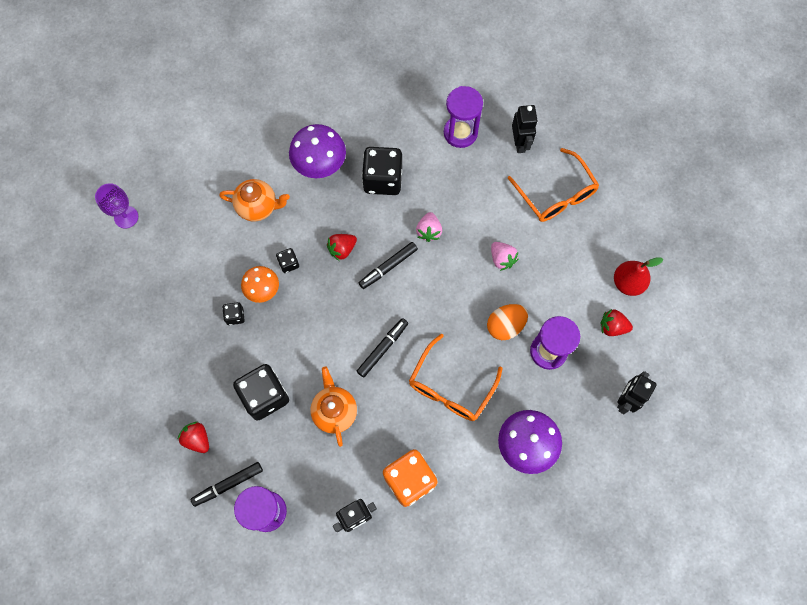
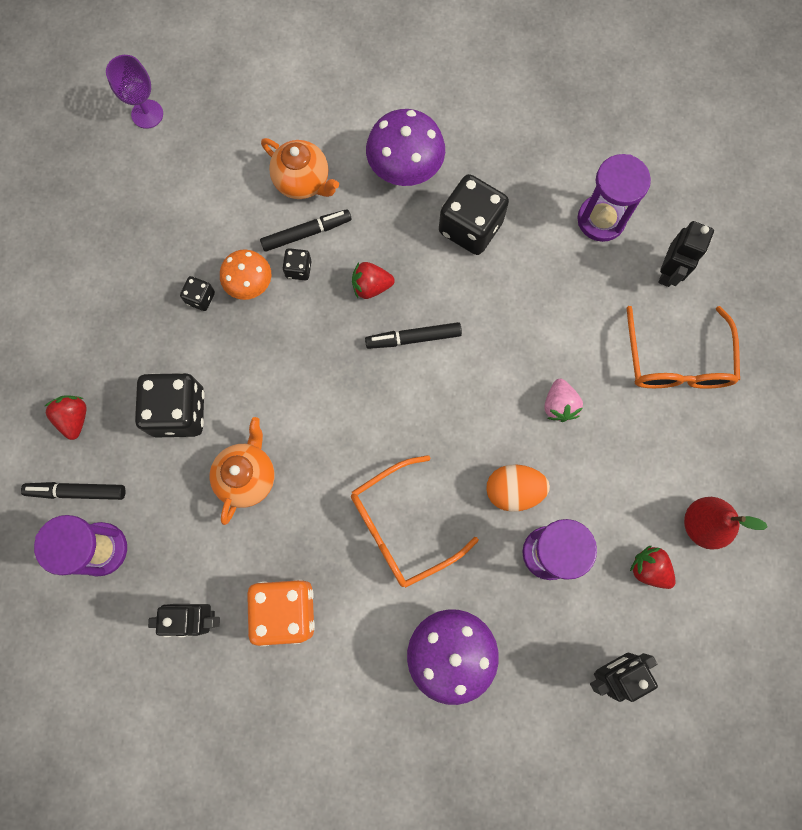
camera: 30 degrees right, 5 degrees up
(382, 349) = (348, 434): black marker -> black marker (306, 233)
(429, 231) = (489, 321): pink strawberry -> none

